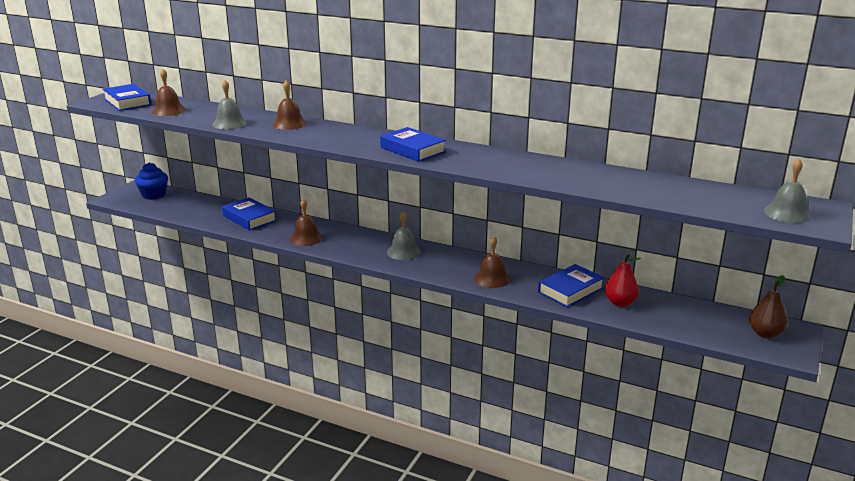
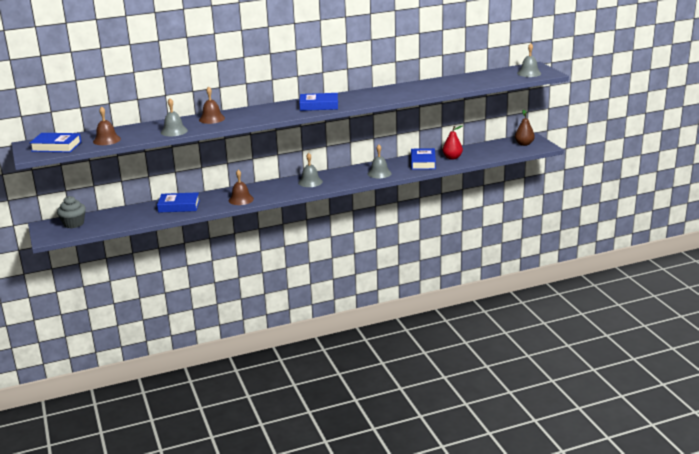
camera: 45 degrees left, 0 degrees up
(154, 195) = (73, 224): blue cupcake -> grey cupcake
(492, 278) = (379, 173): brown bell -> grey bell

